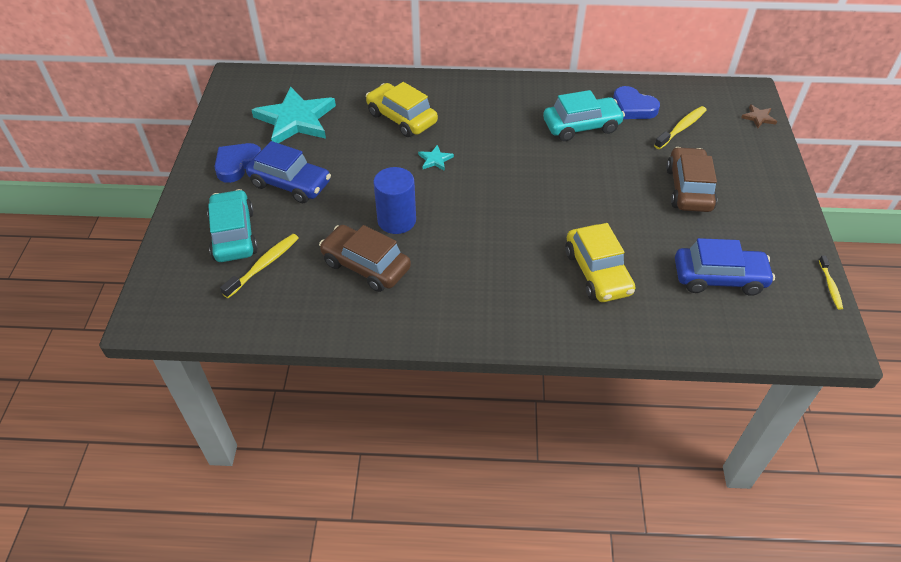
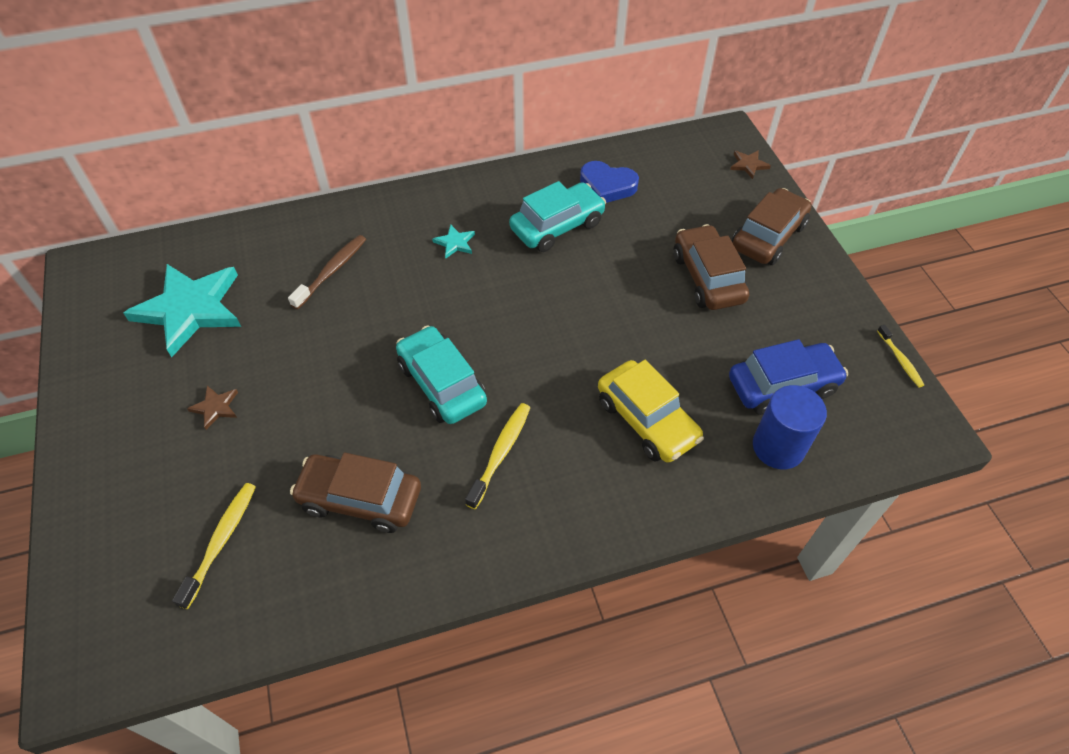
camera: 20 degrees left, 5 degrees up
(234, 235) = (162, 508): turquoise car -> turquoise car (442, 384)
(237, 164) = (130, 399): blue heart -> none
(290, 184) = (215, 407): blue car -> brown star
(396, 220) = (377, 420): blue cylinder -> blue cylinder (778, 447)
(401, 118) = (332, 271): yellow car -> brown toothbrush
(435, 160) = (396, 319): turquoise star -> turquoise star (455, 243)
(681, 128) = (671, 199): yellow toothbrush -> yellow toothbrush (501, 453)
(753, 172) = (768, 236): none -> brown car

